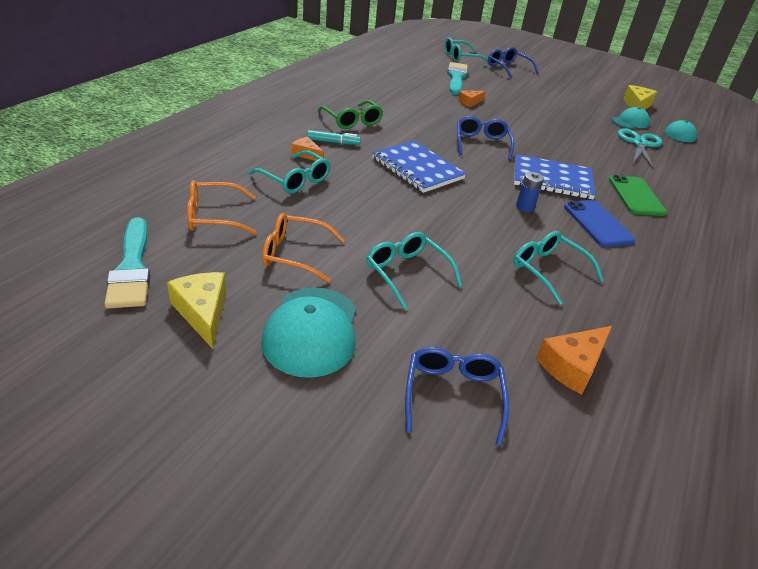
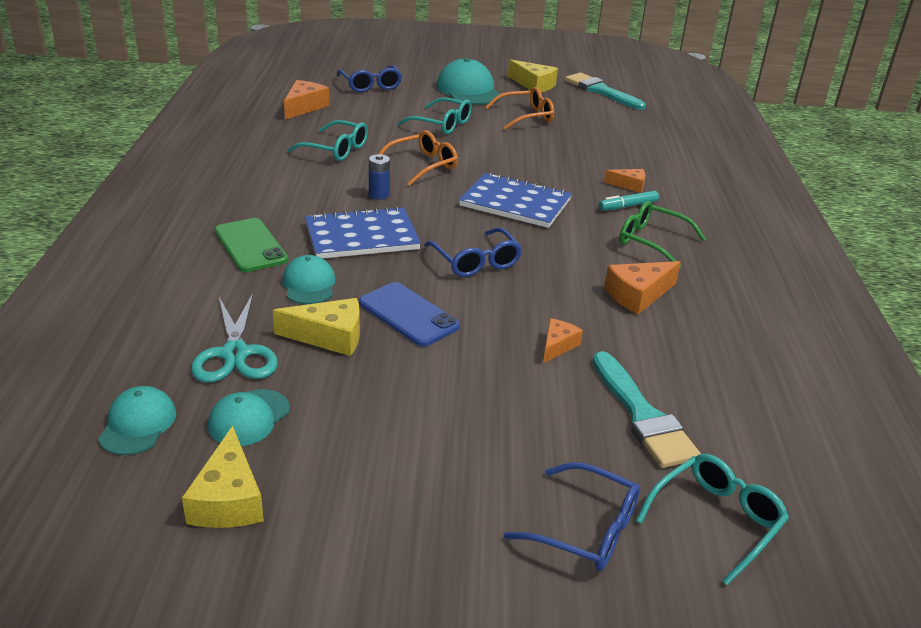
camera: 155 degrees right, 5 degrees down
(213, 216) = (609, 122): orange glasses -> orange glasses (422, 165)
(295, 180) = (600, 160): turquoise glasses -> none
(401, 104) = (638, 295): none -> orange cheese
(588, 136) = (329, 337): none -> yellow cheese
(596, 162) = (309, 284): none -> turquoise cap
(597, 224) = (297, 199): blue phone -> blue phone (408, 315)

